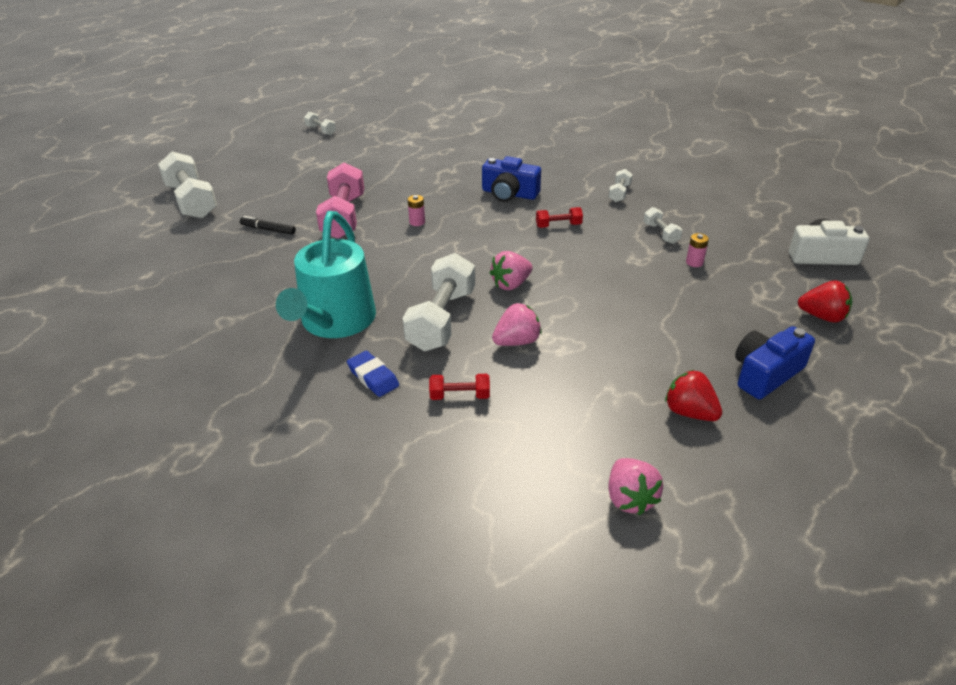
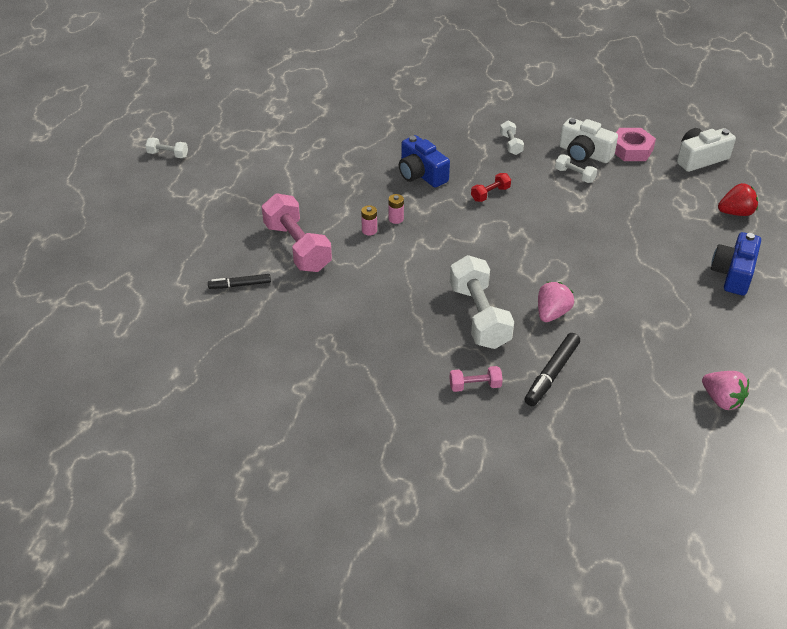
camera: 30 degrees left, 5 degrees up
(192, 201) = (125, 280): white dumbbell -> none
(335, 321) = (396, 351): turquoise watering can -> none
(373, 377) = (475, 386): blue eraser -> pink dumbbell
(460, 396) = (552, 374): red dumbbell -> black marker
(509, 194) = (421, 174): blue camera -> blue camera turned 60 degrees clockwise
(511, 284) = (503, 264): pink strawberry -> none
(689, 219) = (584, 154): none -> white camera
(689, 412) = (709, 323): red strawberry -> none
(694, 262) = (619, 195): pink battery -> pink battery (396, 219)
(745, 228) = (631, 149): none -> pink nut

